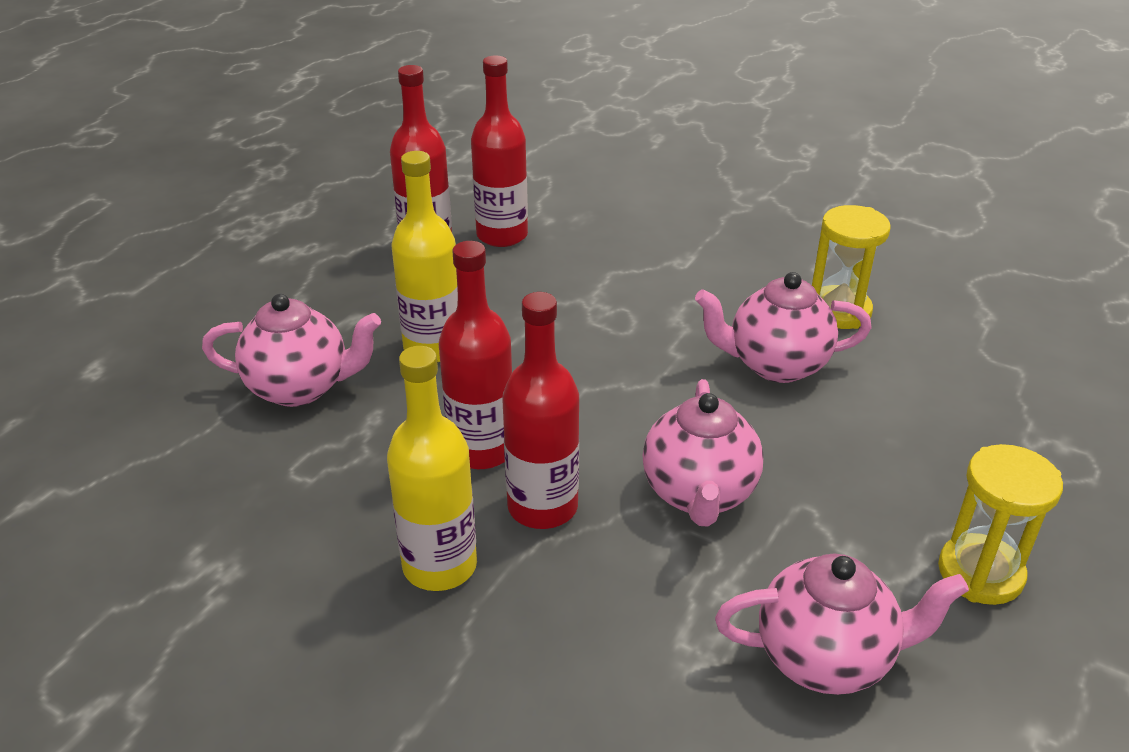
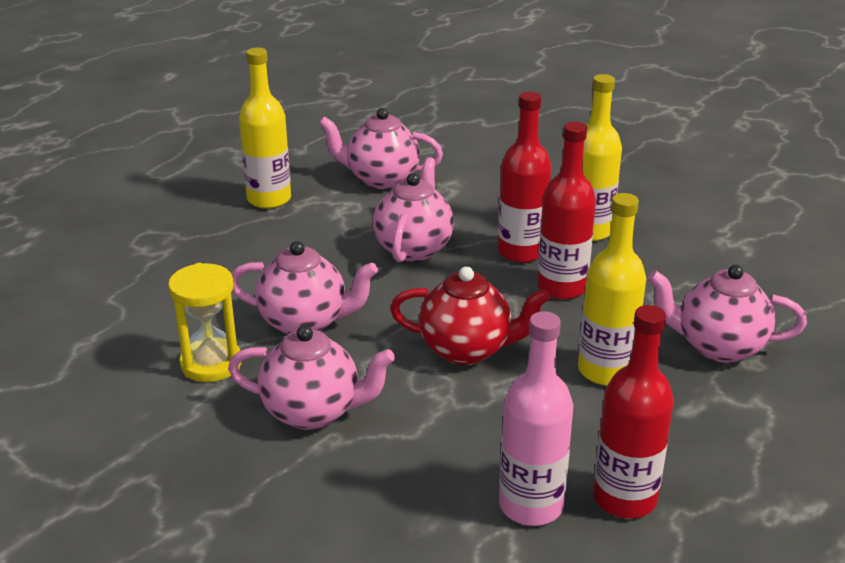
camera: 170 degrees left, 5 degrees down
(502, 235) = (531, 505): red bottle -> pink bottle
(584, 354) = (467, 349): none -> red teapot
(710, 280) = (313, 412): none -> pink teapot
(980, 573) = (269, 199): yellow hourglass -> yellow bottle

